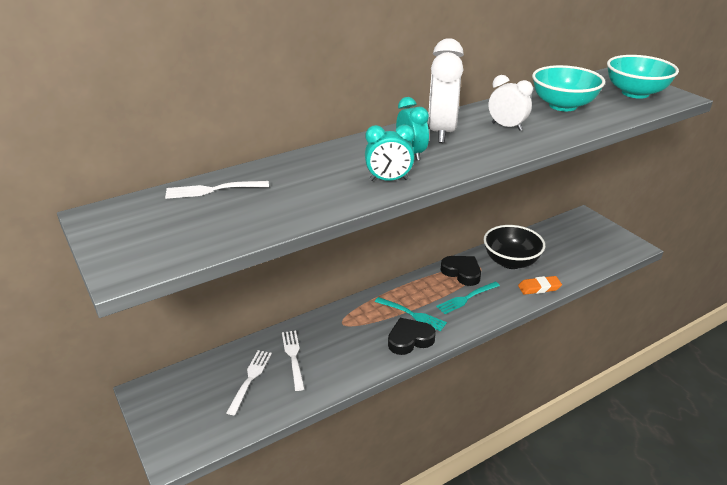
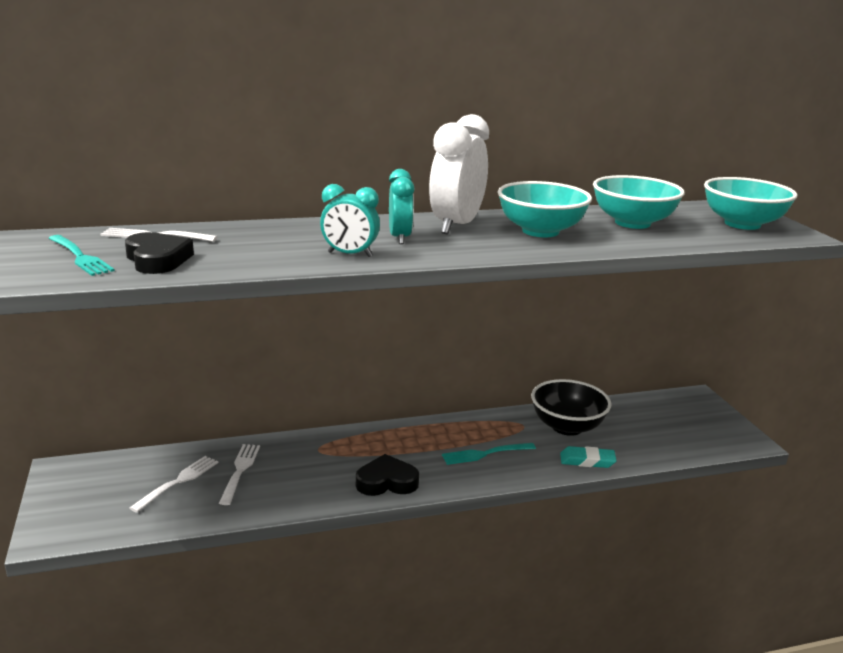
camera: 15 degrees right, 10 degrees down
(412, 314) = (406, 457): turquoise fork -> turquoise fork (79, 257)
(462, 272) = (496, 426): black heart -> black heart (157, 259)
(506, 126) = (540, 231): white clock -> turquoise bowl
(539, 288) = (587, 461): orange eraser -> turquoise eraser

